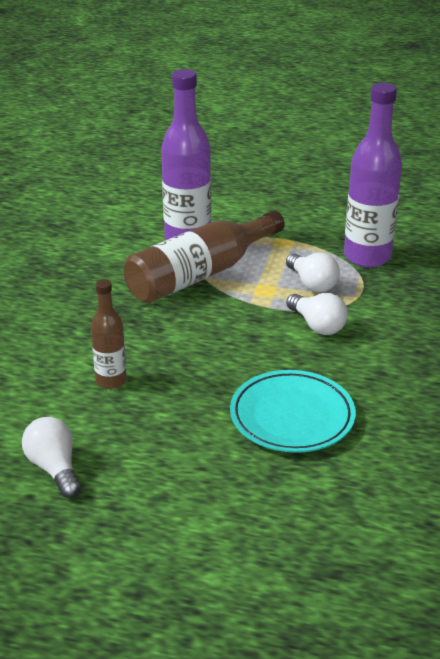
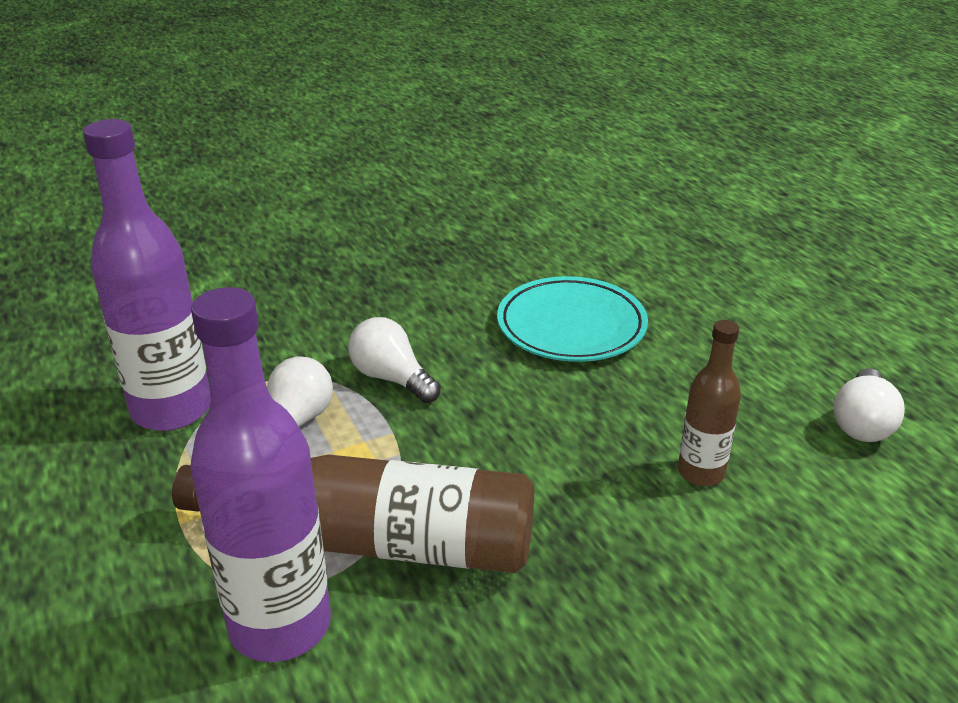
camera: 130 degrees left, 0 degrees up
(317, 325) = (391, 378): white light bulb -> white light bulb turned 60 degrees counterclockwise

